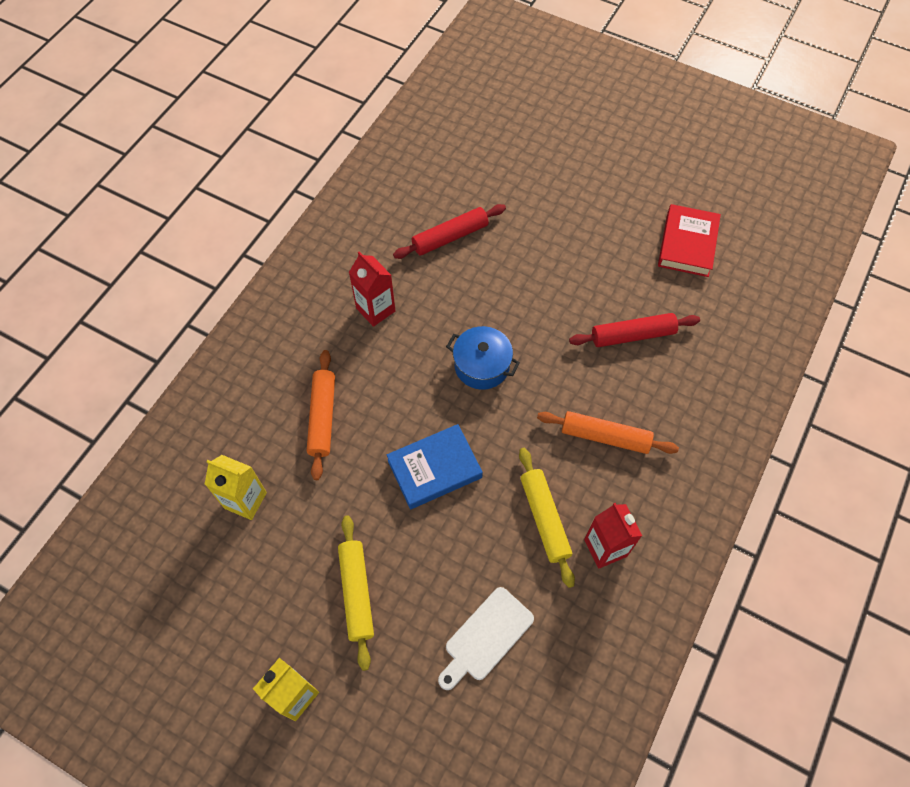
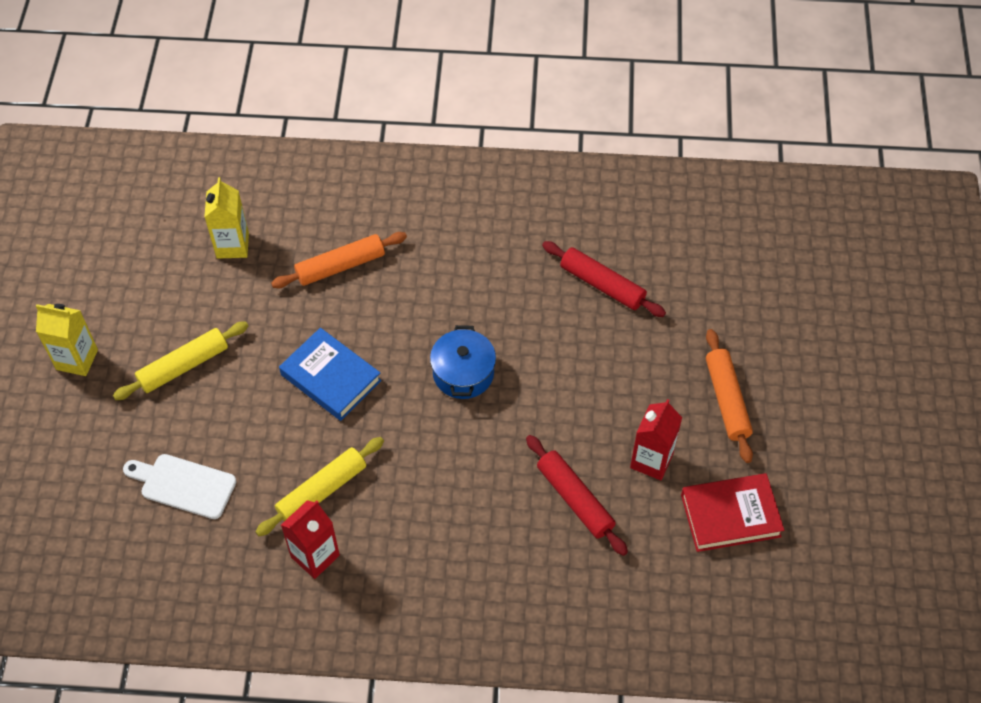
camera: 65 degrees right, 5 degrees down
(375, 309) = (478, 258): red carton -> red carton (651, 460)
(605, 436) = (438, 514): orange rolling pin -> orange rolling pin (727, 400)

